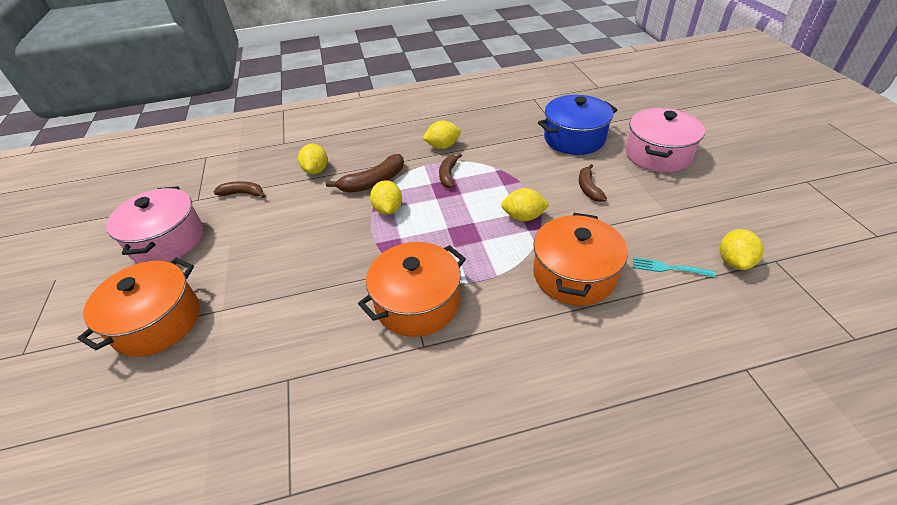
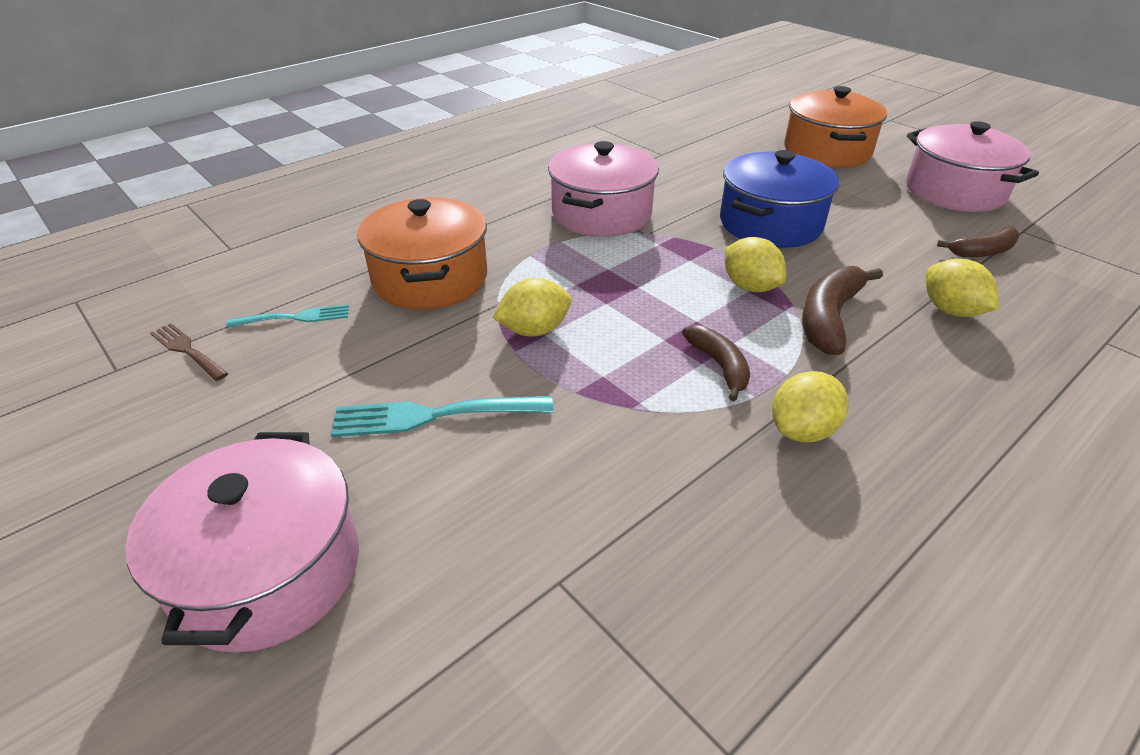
camera: 150 degrees right, 5 degrees down
(417, 303) = (601, 214): orange pot -> pink pot
(574, 138) = (506, 562): blue pot -> blue pot (770, 224)
(588, 188) = (435, 415): brown banana -> turquoise fork
(734, 261) = (188, 350): yellow lemon -> brown fork

